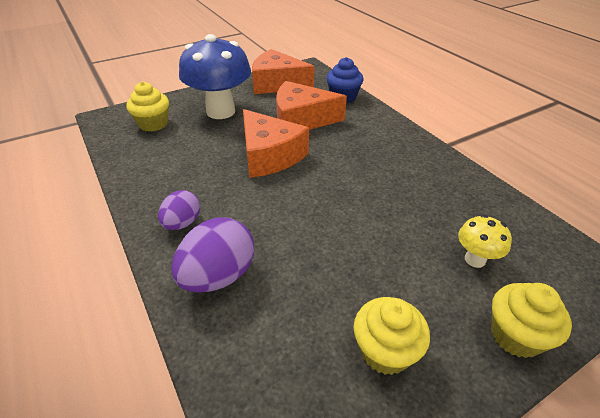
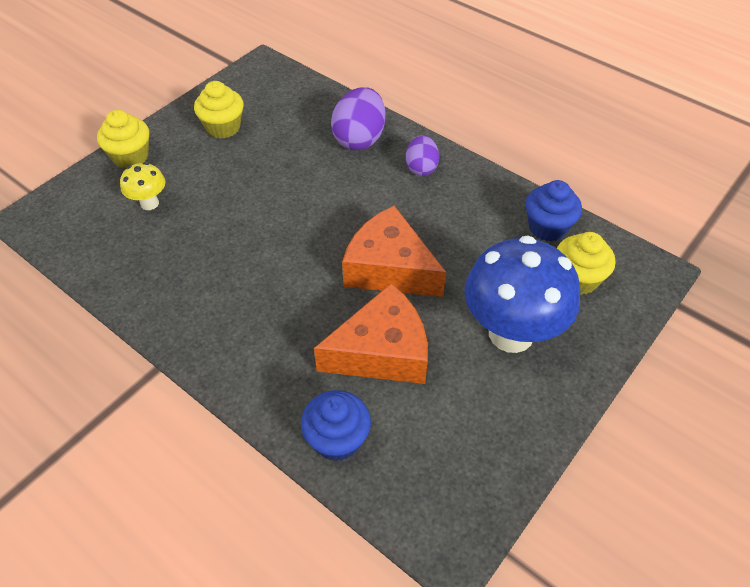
camera: 160 degrees right, 10 degrees up
(134, 153) = (547, 227): none -> blue cupcake
(277, 84) = (474, 447): orange cheese -> none

